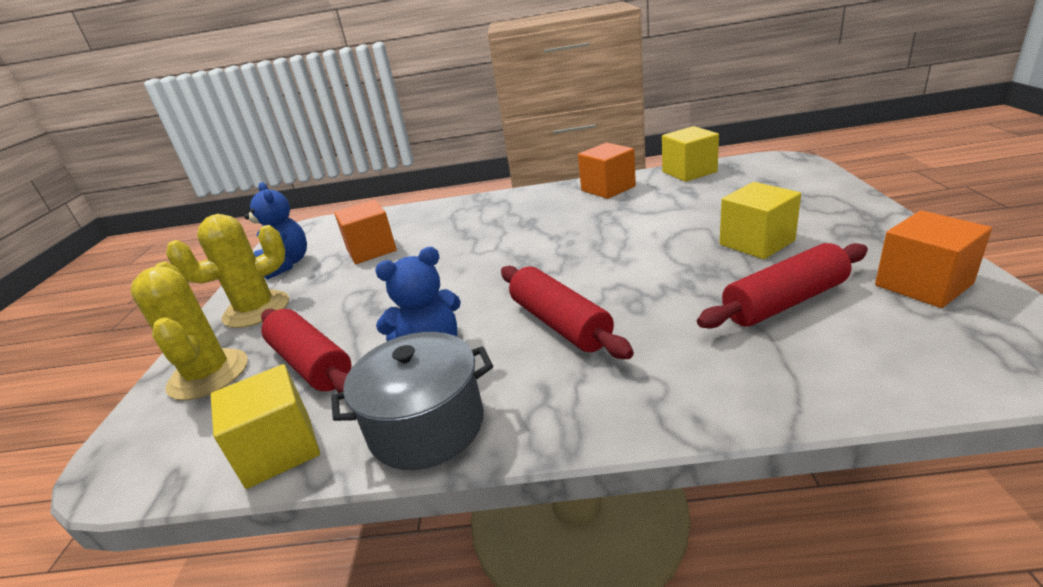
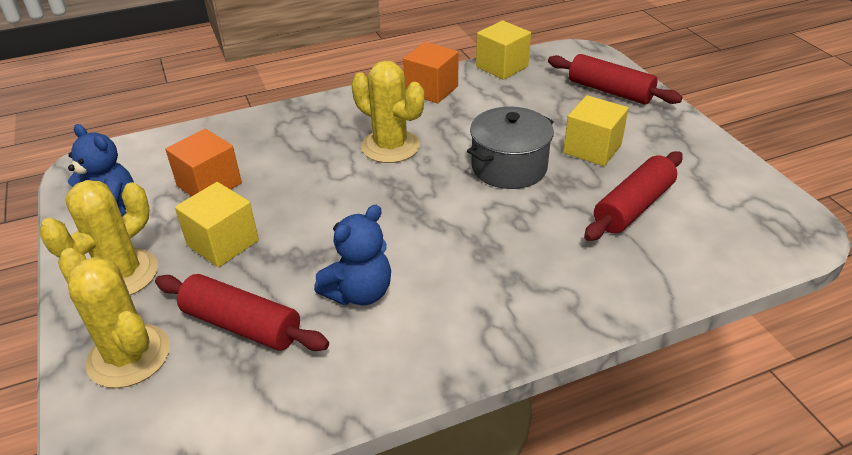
camera: 25 degrees left, 10 degrees up
(279, 449) = (276, 411): yellow cube -> yellow cube (223, 243)
(426, 426) = (402, 362): grey pot -> grey pot (509, 167)
(542, 230) = (390, 146): none -> yellow cactus
(560, 323) = (464, 249): red rolling pin -> red rolling pin (610, 91)
(923, 285) = (721, 181): orange cube -> none

